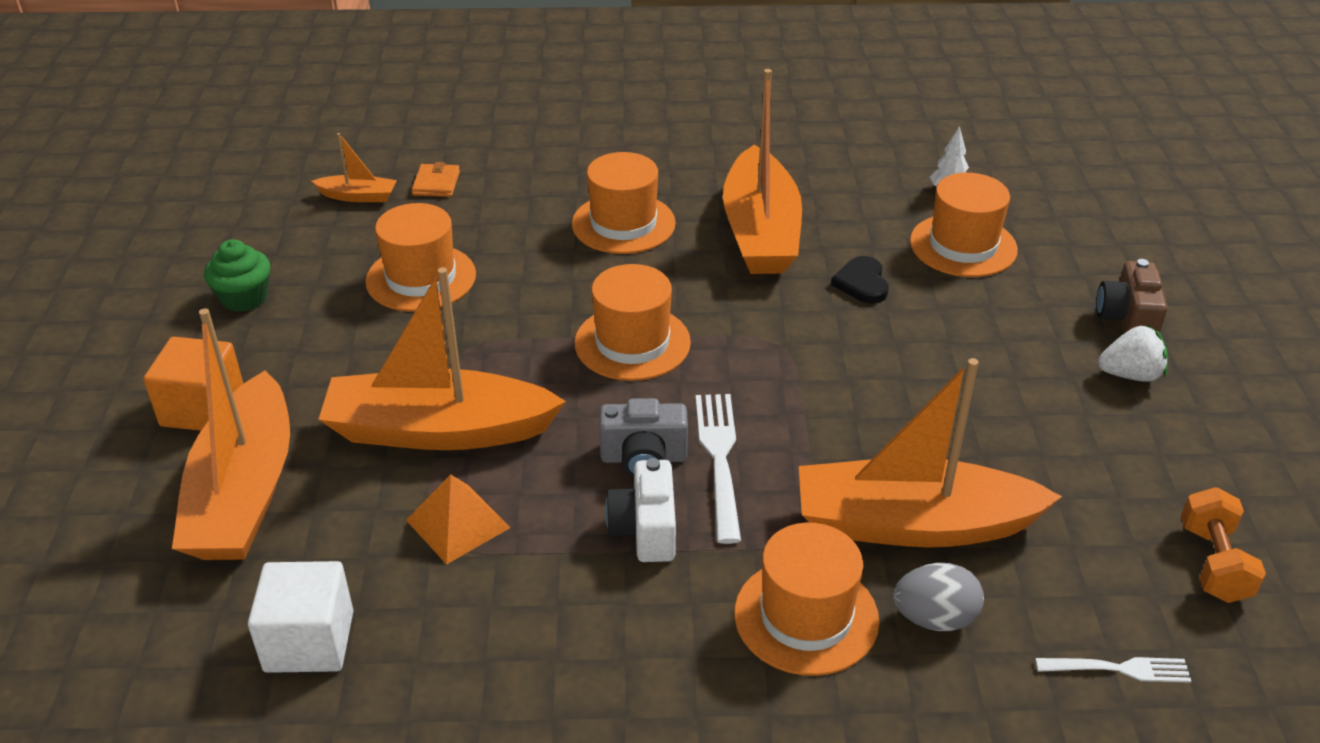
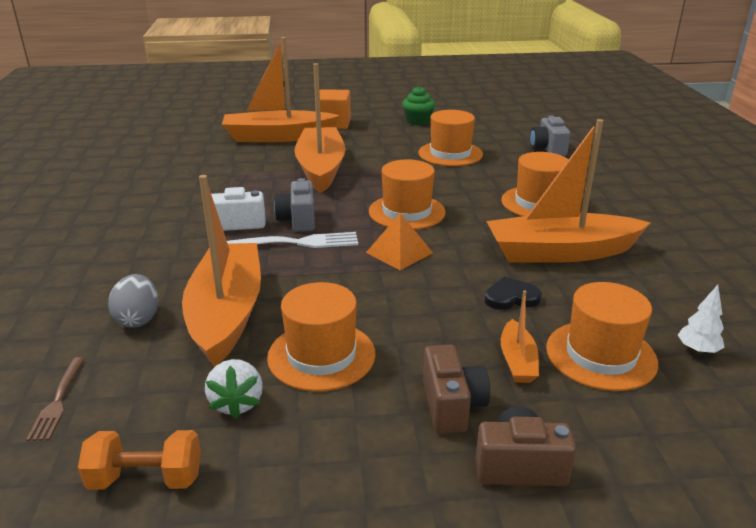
camera: 85 degrees right, 10 degrees down
(309, 641) = (184, 157): white cube -> none
(358, 196) = (521, 133): orange boat -> orange boat (517, 361)
(436, 183) = (548, 149): orange wallet -> grey camera
(458, 523) = (251, 178): orange pyramid -> orange pyramid (399, 252)
(806, 616) = (156, 273): orange hat -> orange hat (321, 355)
(1057, 348) = (452, 406): none -> brown camera
(1119, 669) = (58, 401): white fork -> brown fork
(1130, 375) = (420, 456): white strawberry -> white strawberry (237, 403)

